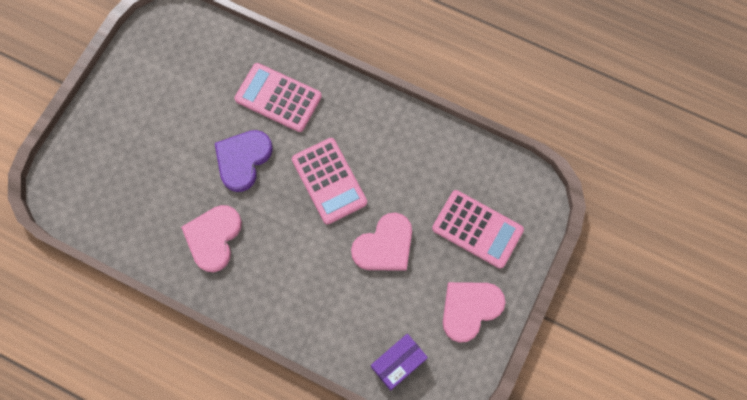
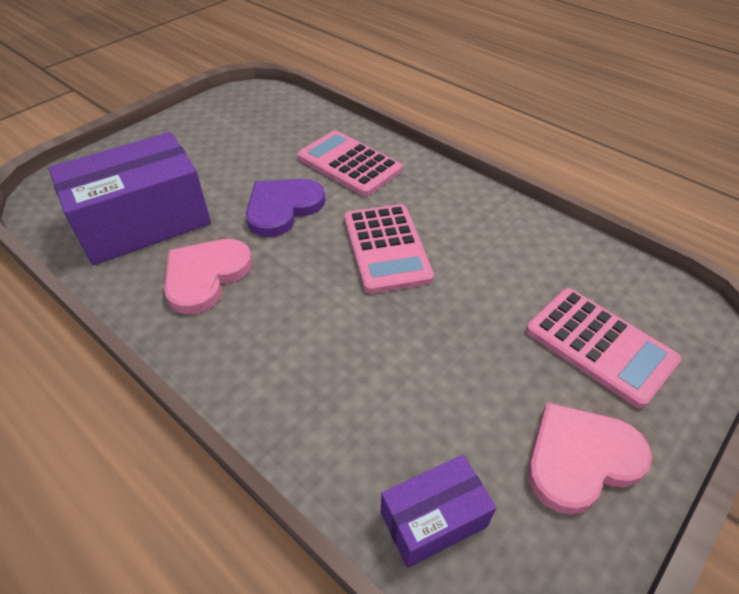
camera: 15 degrees right, 25 degrees down
(146, 200) = (143, 222): none -> purple box
(384, 246) = (447, 336): pink heart -> none

